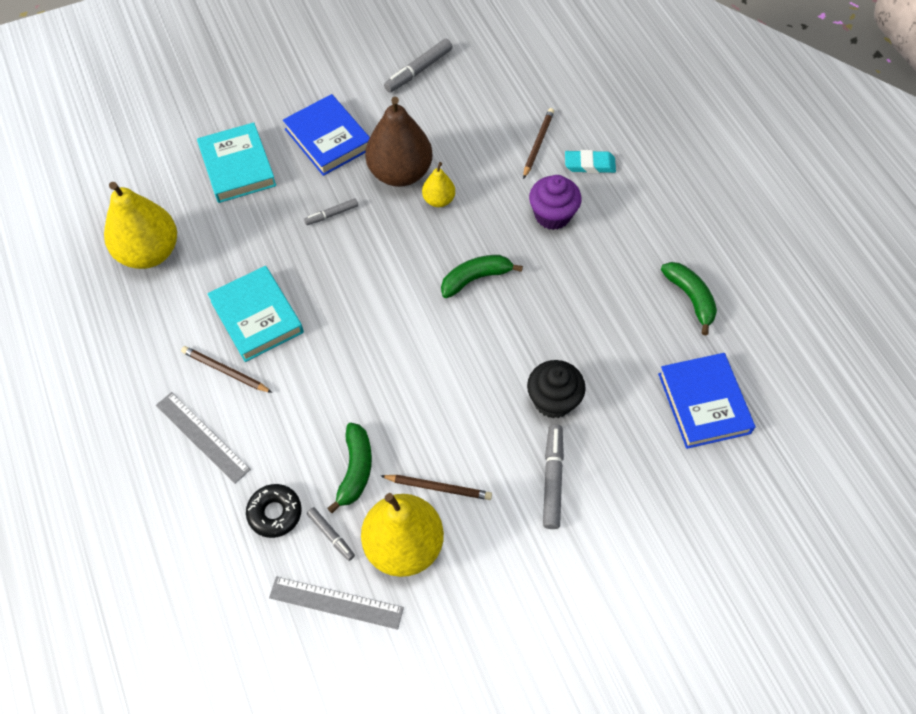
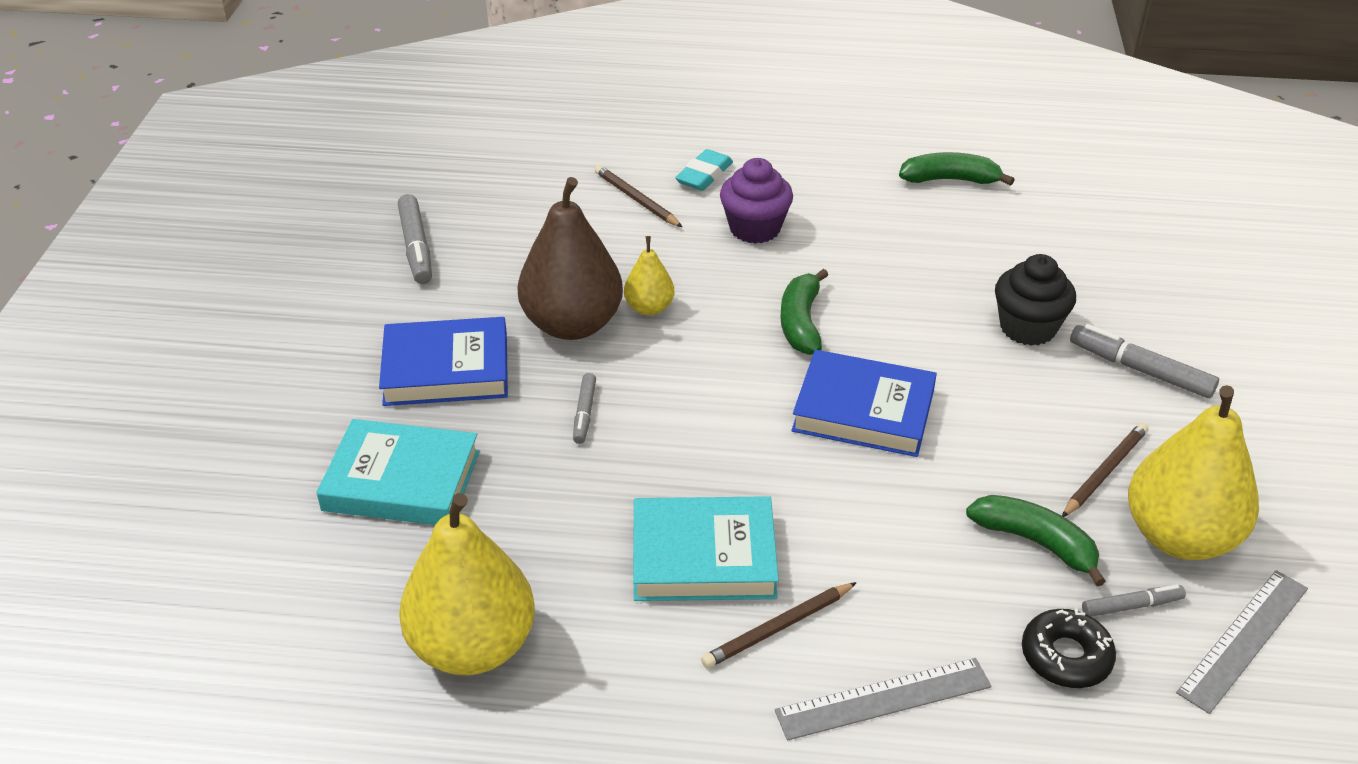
camera: 60 degrees left, 20 degrees down
(704, 403) = (1096, 224): blue book -> blue book (863, 410)

